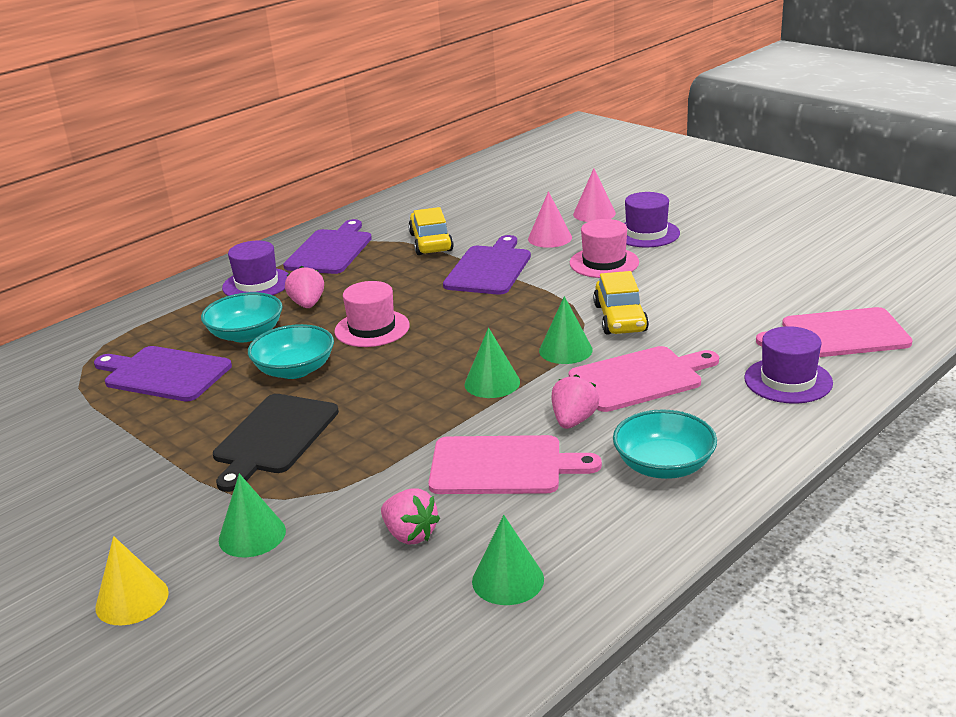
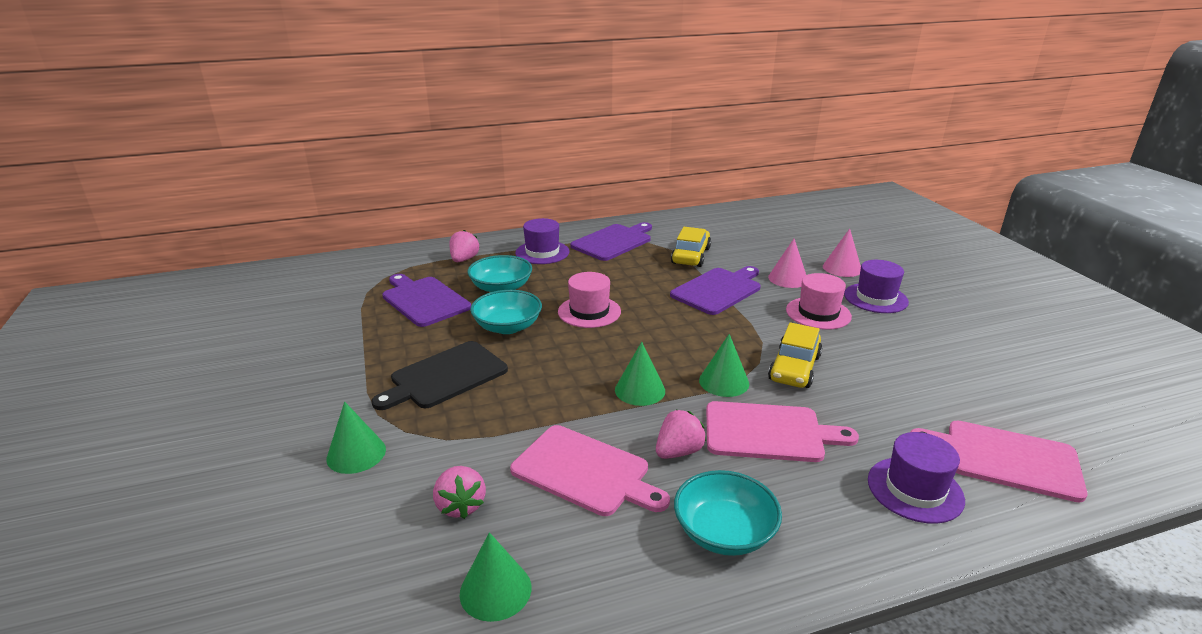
camera: 25 degrees right, 0 degrees up
(132, 599) = (235, 473): yellow cone -> none
(307, 304) = (562, 278): pink strawberry -> pink strawberry (464, 260)

